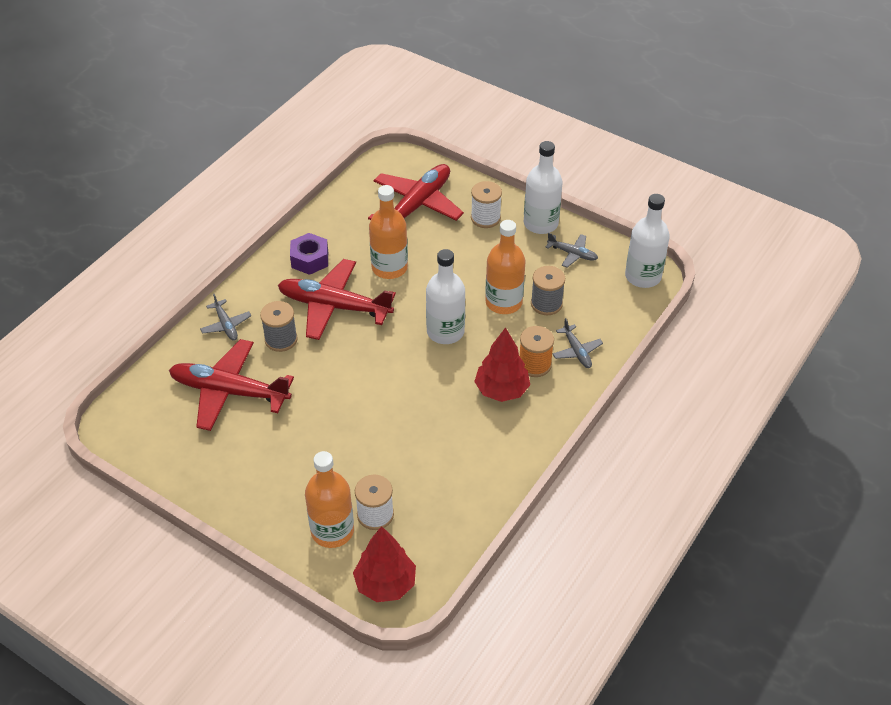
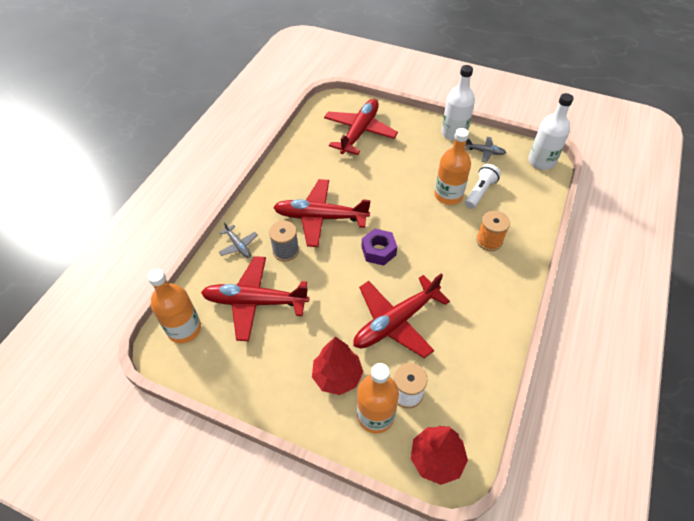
camera: 10 degrees left, 5 degrees up
(310, 259) = (291, 183): purple nut -> purple nut (378, 251)
(388, 438) = (396, 321): none -> red plane
(389, 267) = (354, 181): orange bottle -> orange bottle (184, 329)
(445, 331) = (412, 225): white bottle -> none
(485, 218) = (412, 134): white spool -> none
(501, 390) = (471, 266): red tree -> red tree (337, 376)
(546, 304) = (480, 192): grey spool -> white flashlight
(576, 351) = (516, 225): grey plane -> none

